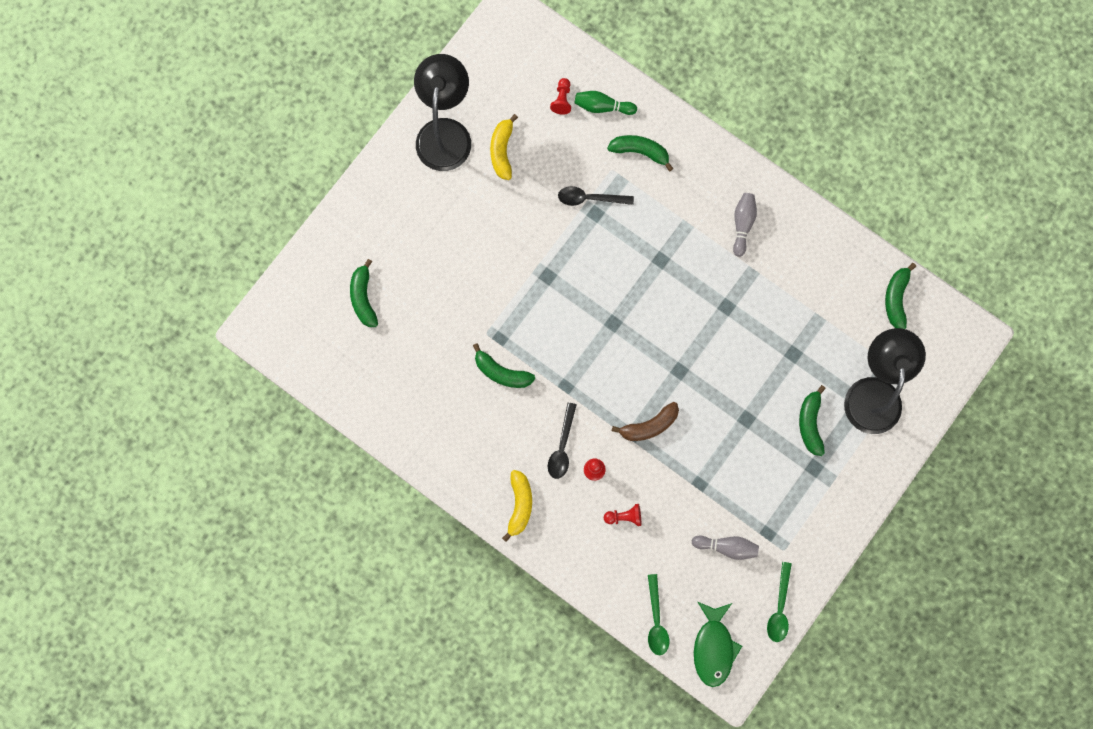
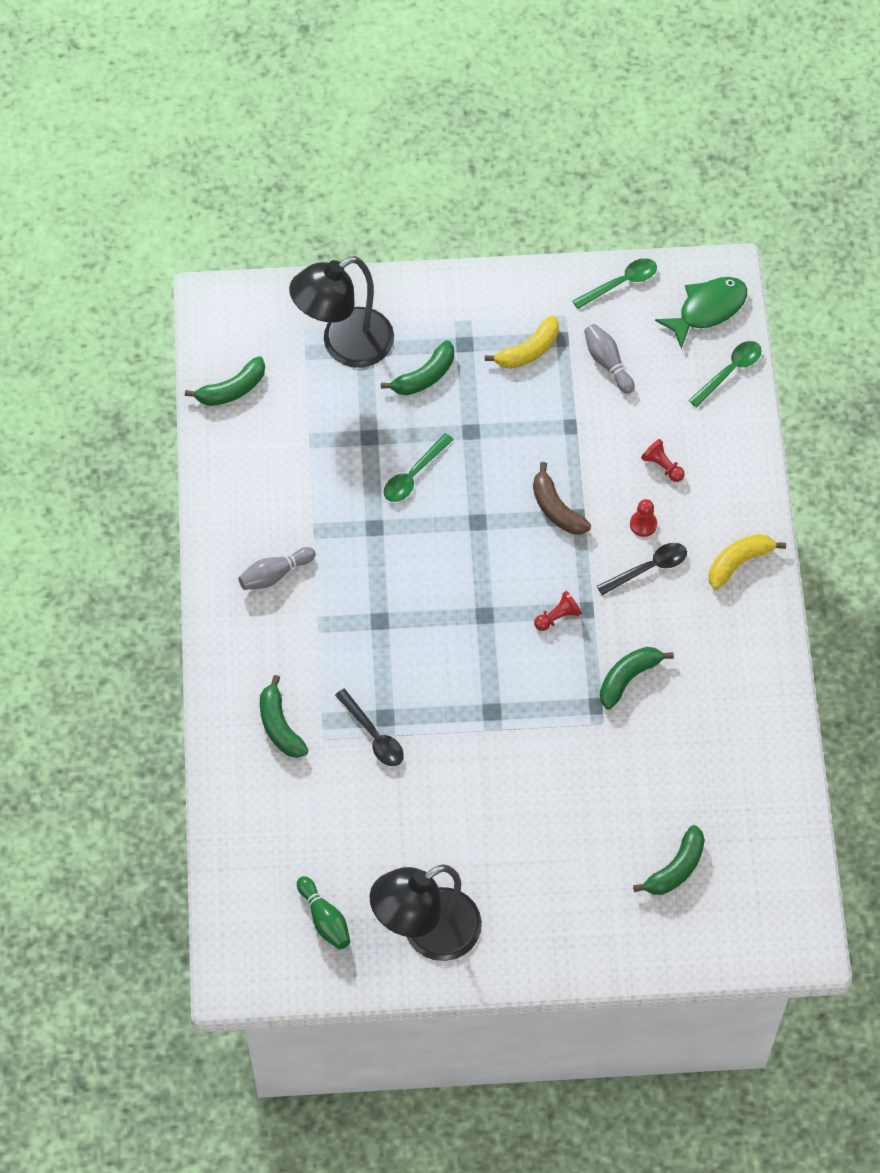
camera: 130 degrees left, 15 degrees down
(501, 372) = (628, 678): green banana -> green banana turned 120 degrees counterclockwise
(502, 150) = (397, 860): yellow banana -> yellow banana (528, 351)
(562, 99) = (287, 846): red pawn -> red pawn (557, 617)
(602, 107) = (261, 800): green bowling pin -> green bowling pin (324, 919)
(649, 426) = (556, 508): brown banana -> brown banana turned 150 degrees counterclockwise
(744, 359) = (413, 475): none -> green spoon

